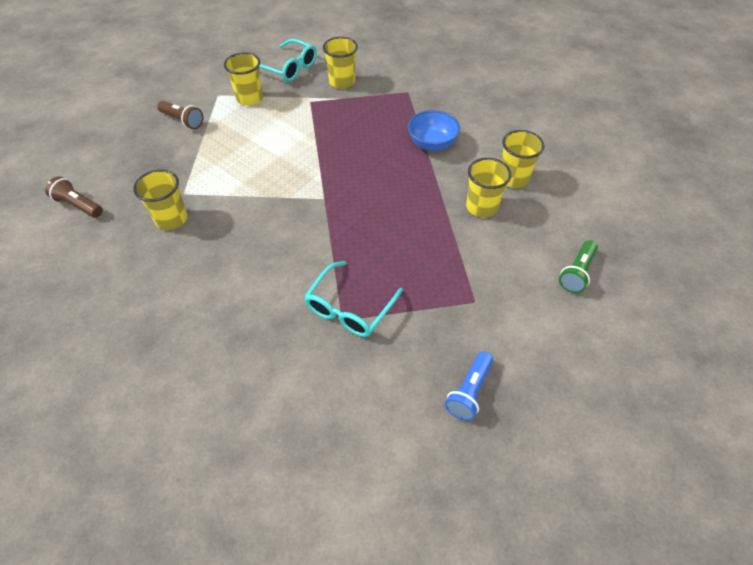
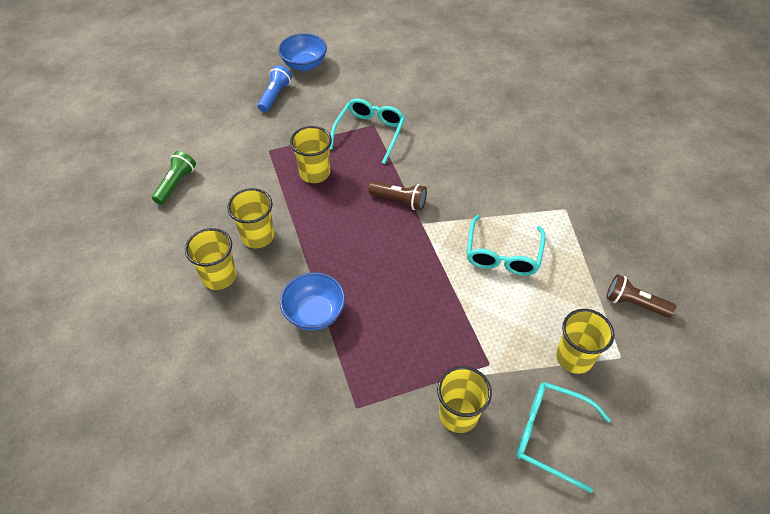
camera: 170 degrees right, 0 degrees up
(78, 205) = (655, 183): brown flashlight -> brown flashlight (399, 200)
(171, 219) = (558, 182): yellow cup -> yellow cup (315, 173)
(263, 164) = (503, 254): none -> turquoise glasses
(423, 452) = (304, 65): none -> blue bowl

